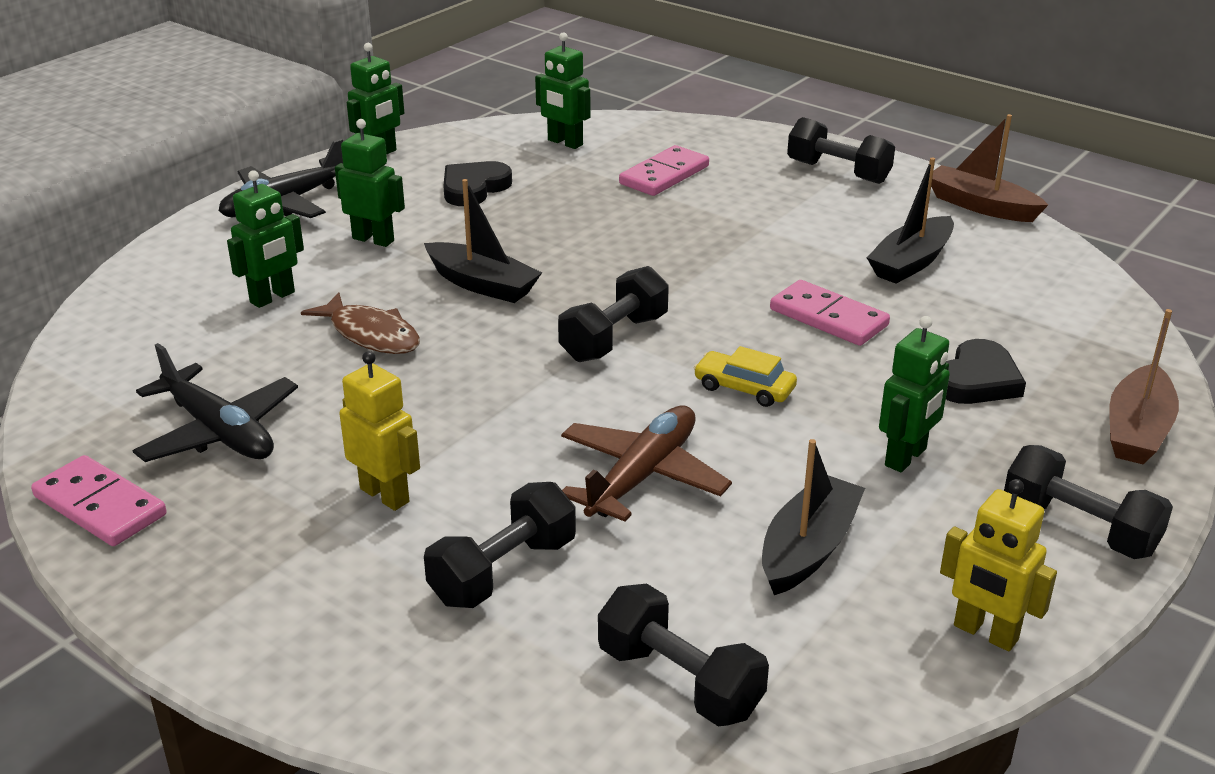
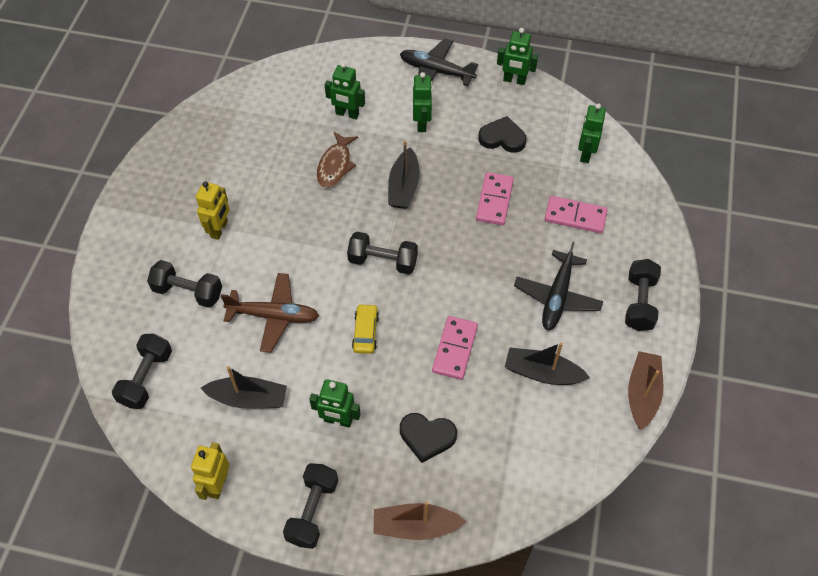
camera: 65 degrees right, 25 degrees up
(100, 506) = (173, 143): pink domino -> pink domino (494, 200)
(219, 432) = (236, 152): black plane -> black plane (557, 297)

